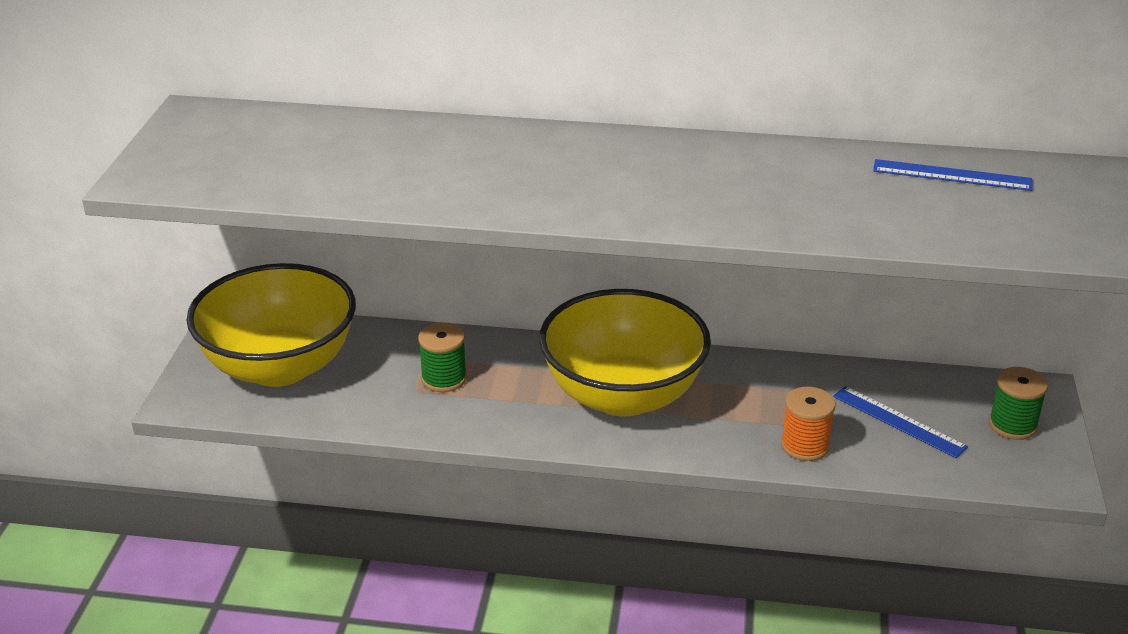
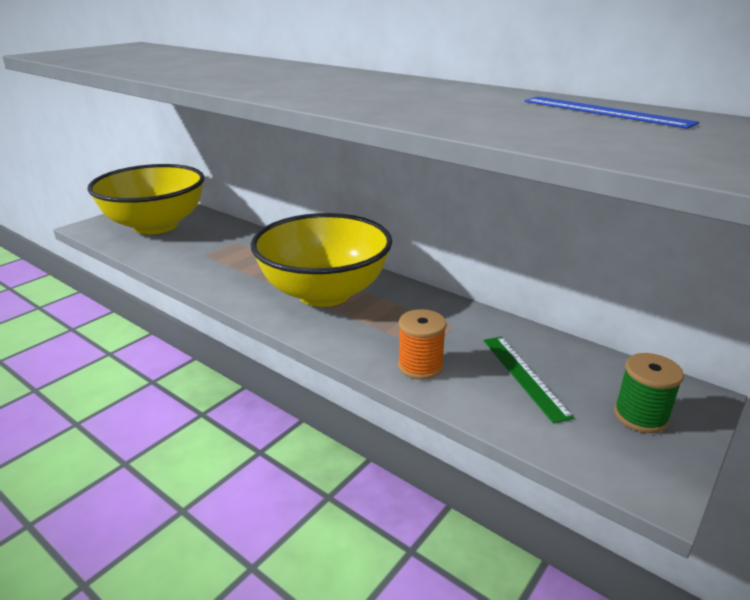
camera: 30 degrees right, 5 degrees down
(444, 379) = (229, 254): green spool -> none
(898, 421) = (524, 376): blue ruler -> green ruler

